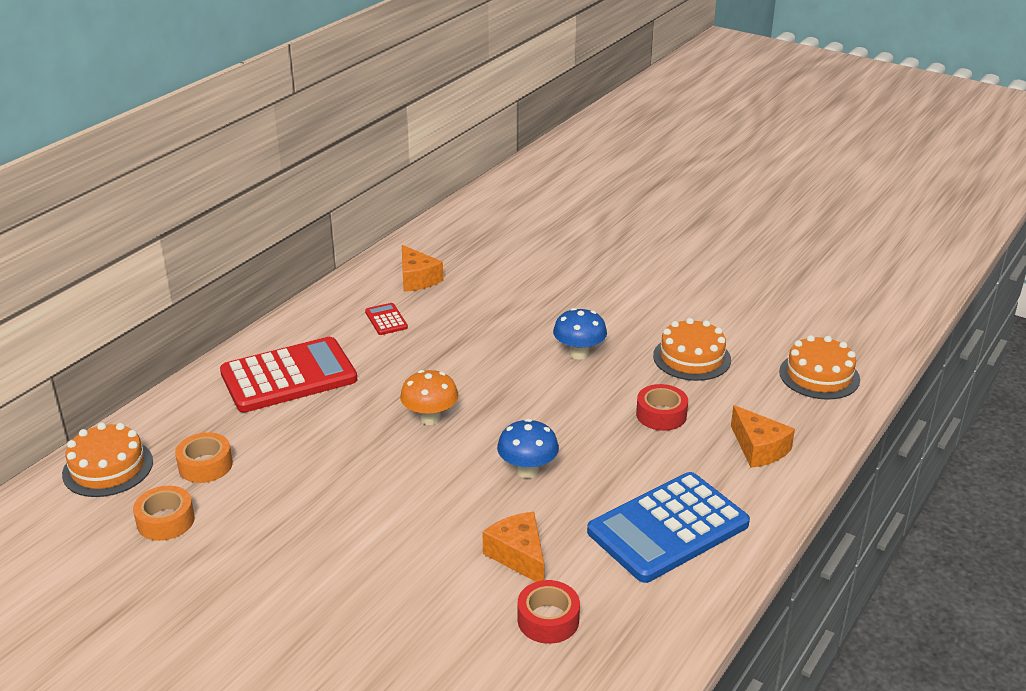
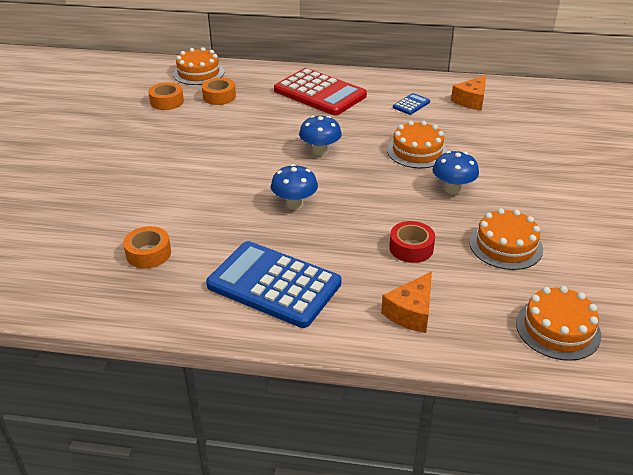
camera: 65 degrees right, 5 degrees up
(386, 320) = (411, 104): red calculator -> blue calculator
(430, 418) = (320, 151): orange mushroom -> blue mushroom
(489, 350) = (417, 151): none -> orange cake
(518, 555) = (204, 224): orange cheese -> none
(548, 620) = (148, 253): red tape -> orange tape

